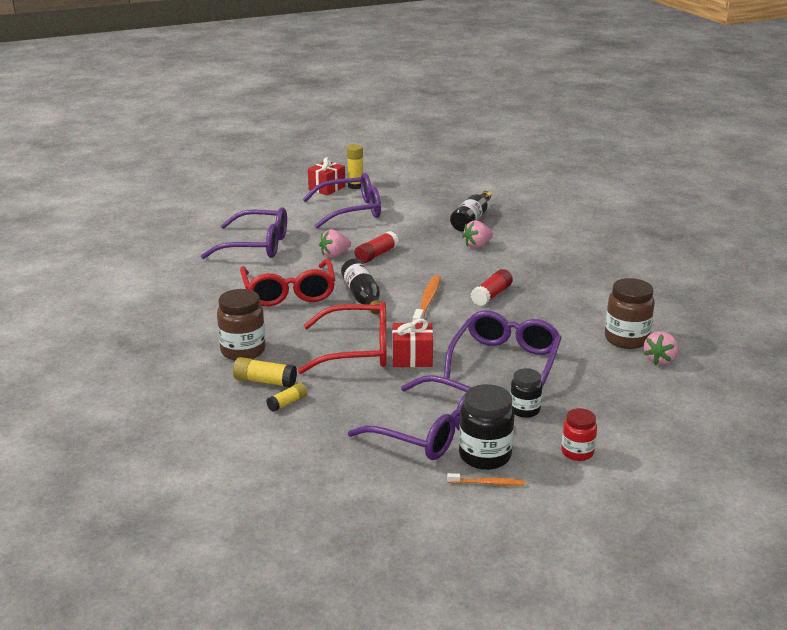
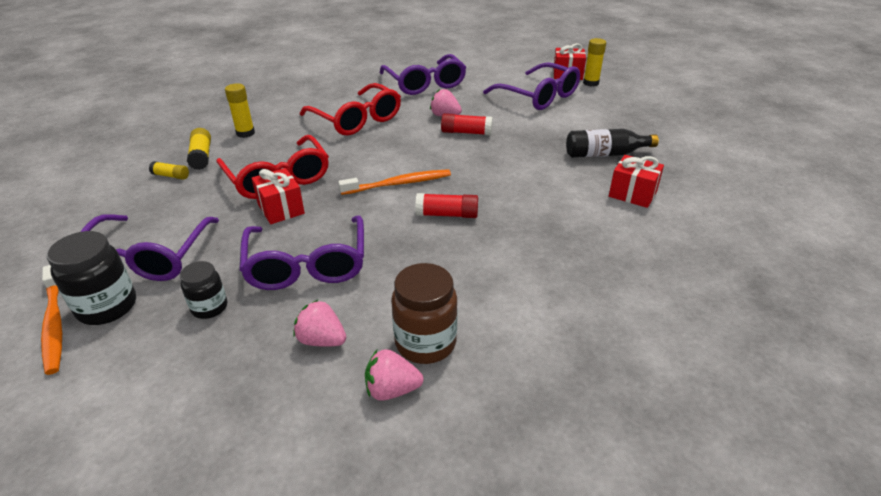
camera: 60 degrees right, 10 degrees up
(243, 351) = (245, 133): brown jar -> yellow glue stick
(289, 293) = (357, 119): red glasses -> red glasses turned 90 degrees counterclockwise
(362, 297) = (378, 151): black bottle -> none
(477, 245) = (550, 174): pink strawberry -> pink strawberry (322, 340)
(488, 483) = (54, 324): orange toothbrush -> orange toothbrush, size x1.79
(505, 362) = (307, 265): purple glasses -> purple glasses turned 90 degrees clockwise
(531, 229) = (632, 194): none -> red gift
(577, 452) = (129, 374): red jar -> none

